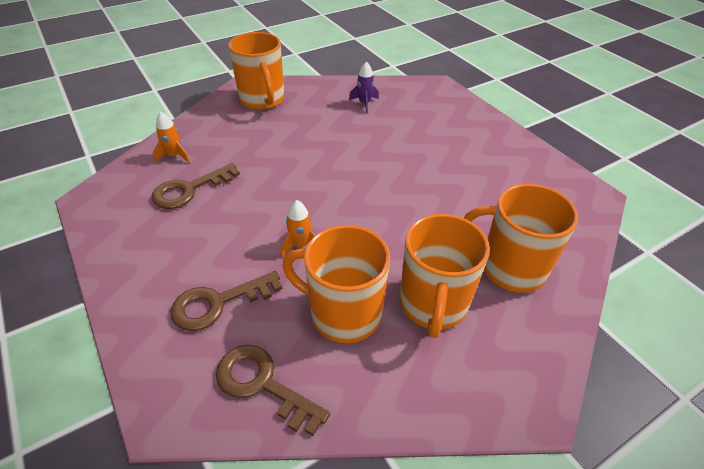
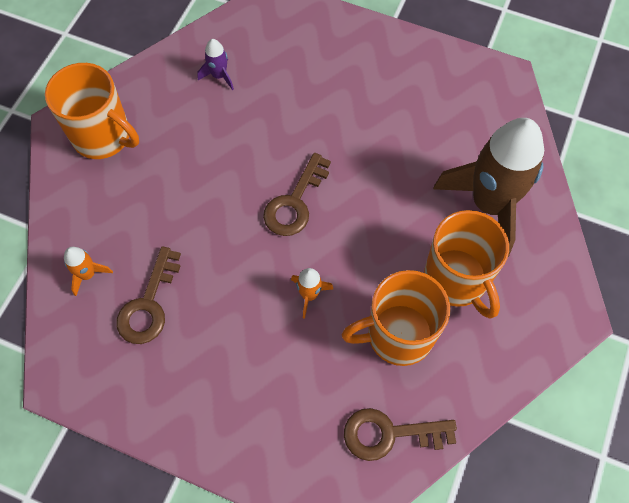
camera: 35 degrees left, 20 degrees up
(218, 303) = (293, 396): brown key -> brown key (295, 202)
(510, 268) = (489, 204): orange mug -> brown rocket

